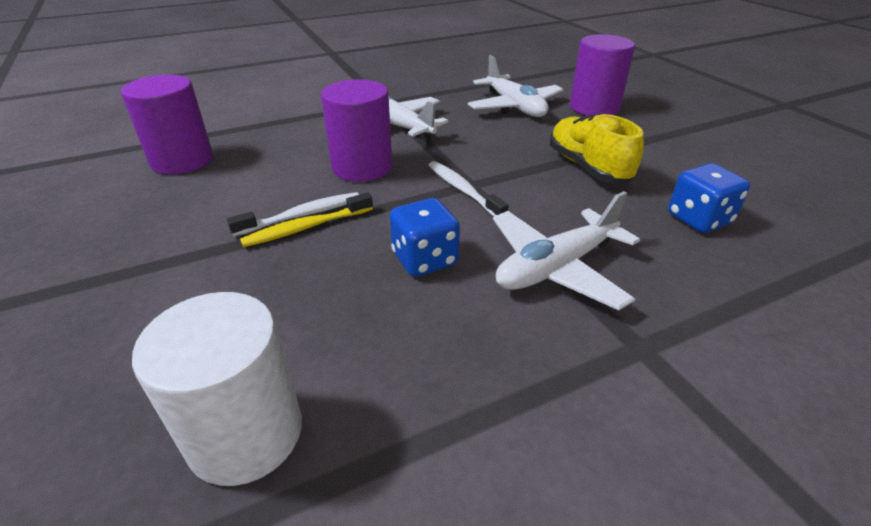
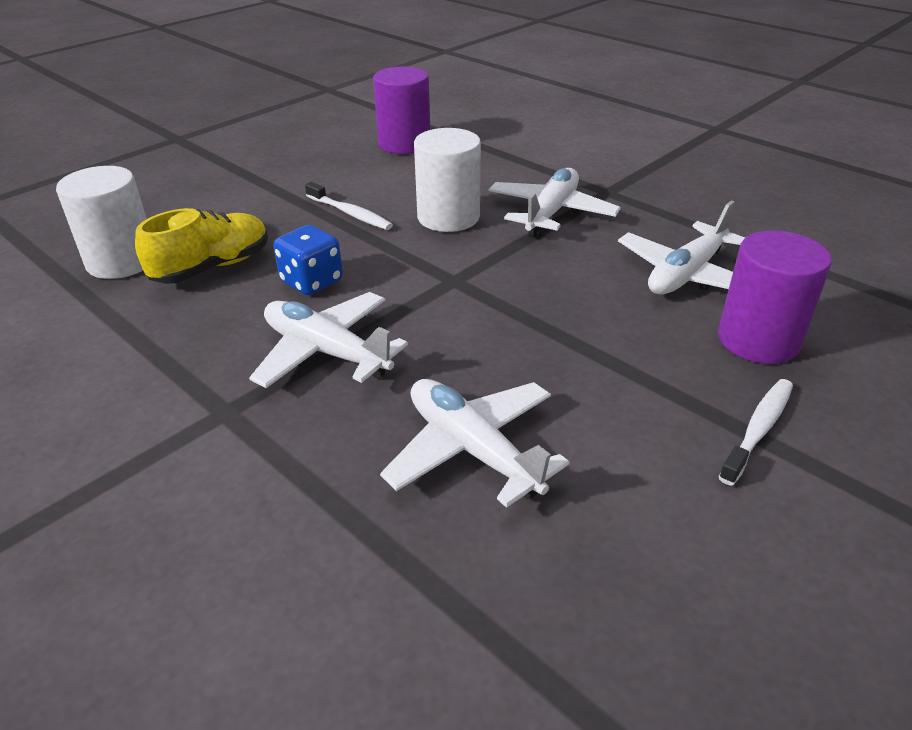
camera: 70 degrees right, 0 degrees up
(306, 227) = (334, 220): yellow toothbrush -> none
(362, 167) = (448, 217): purple cylinder -> white cylinder
(463, 190) = (439, 278): white toothbrush -> white toothbrush (758, 430)
(587, 167) = (551, 352): yellow shoe -> yellow shoe (212, 267)
(698, 219) = (472, 450): blue dice -> white plane

